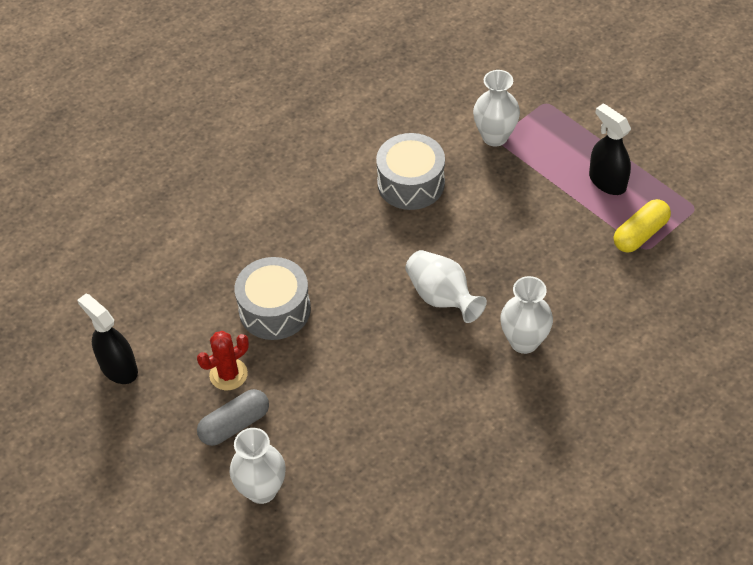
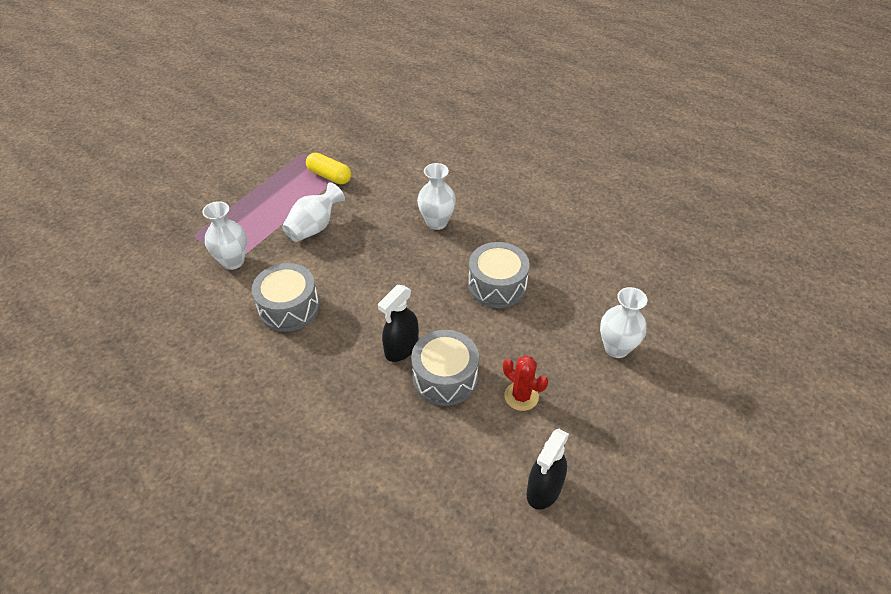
camera: 105 degrees left, 5 degrees down
(235, 424) = (567, 380): grey capsule -> none
(394, 387) = (497, 285): none -> grey drum
(442, 297) = (407, 270): white vase -> white vase (314, 227)
(607, 181) = (280, 195): black spray bottle -> black spray bottle (401, 348)

